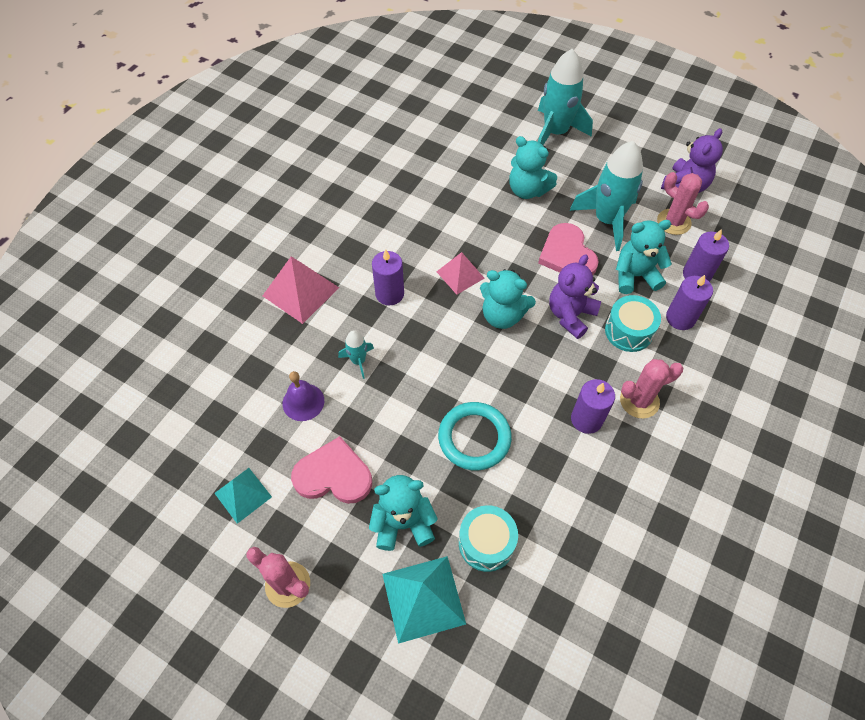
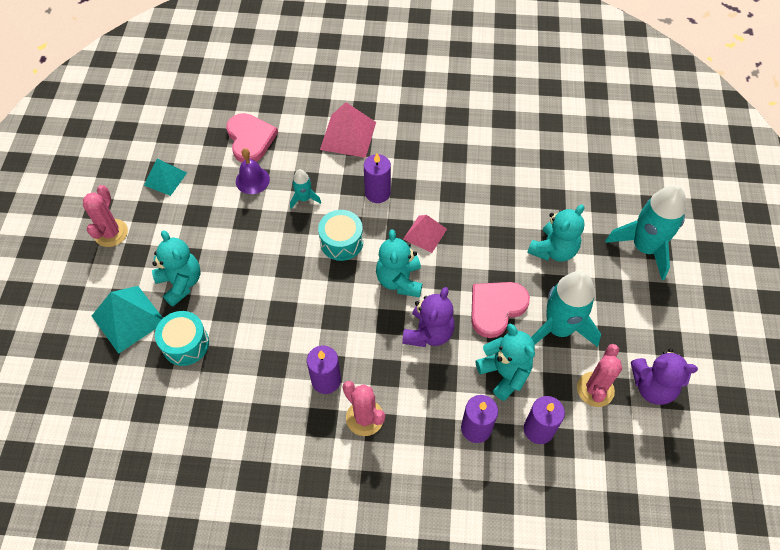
camera: 65 degrees right, 0 degrees up
(333, 475) = (201, 224): pink heart -> pink heart (250, 139)
(474, 438) = (271, 303): turquoise ring -> none
(527, 190) = (553, 250): turquoise teddy bear -> turquoise teddy bear turned 150 degrees counterclockwise
(570, 315) = (428, 333): purple teddy bear -> purple teddy bear turned 105 degrees clockwise
(628, 331) = (436, 387): turquoise drum -> turquoise drum (341, 242)

